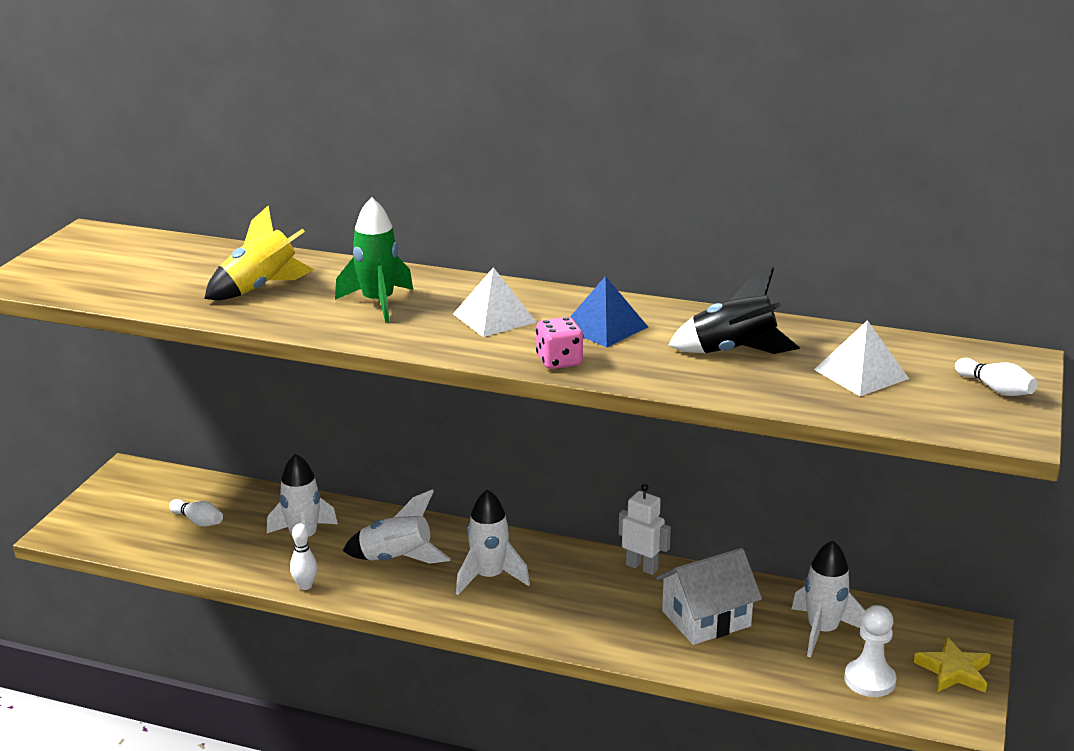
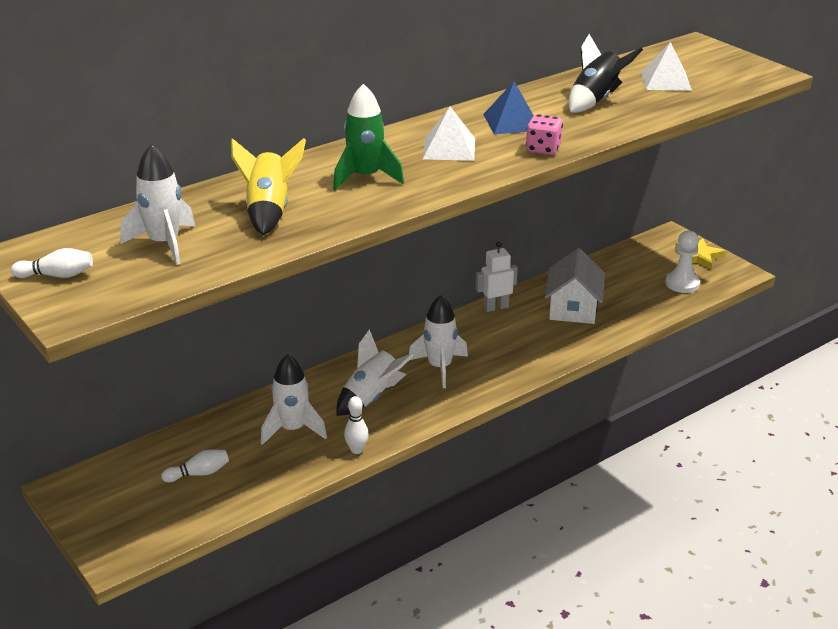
camera: 55 degrees left, 5 degrees up
(822, 631) = (625, 277): white rocket -> white rocket (164, 244)
(995, 389) = (721, 59): white bowling pin -> white bowling pin (57, 275)

